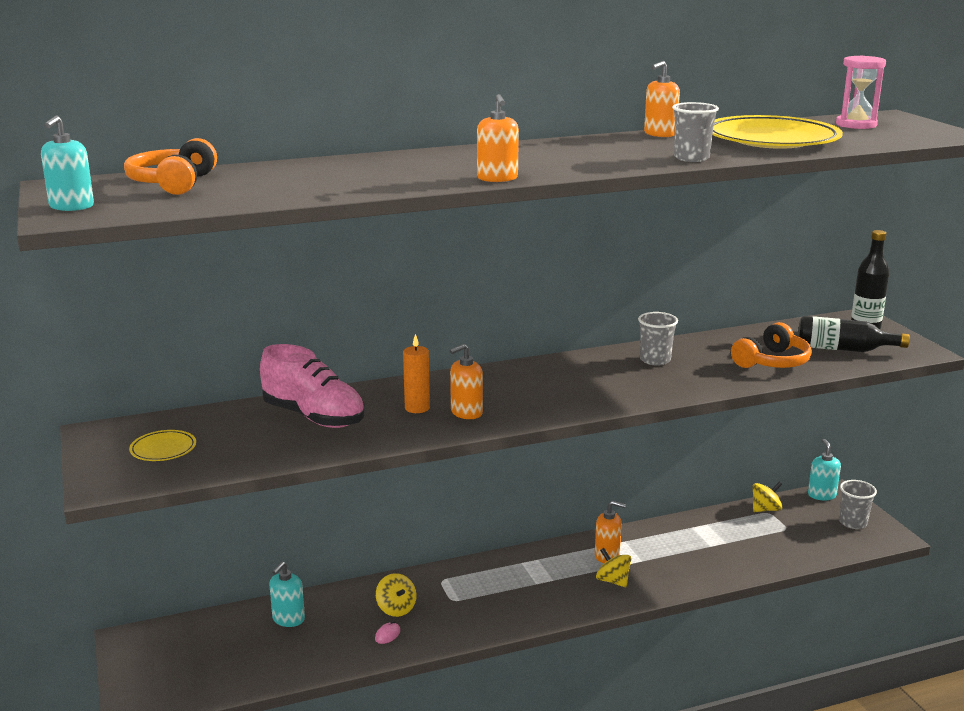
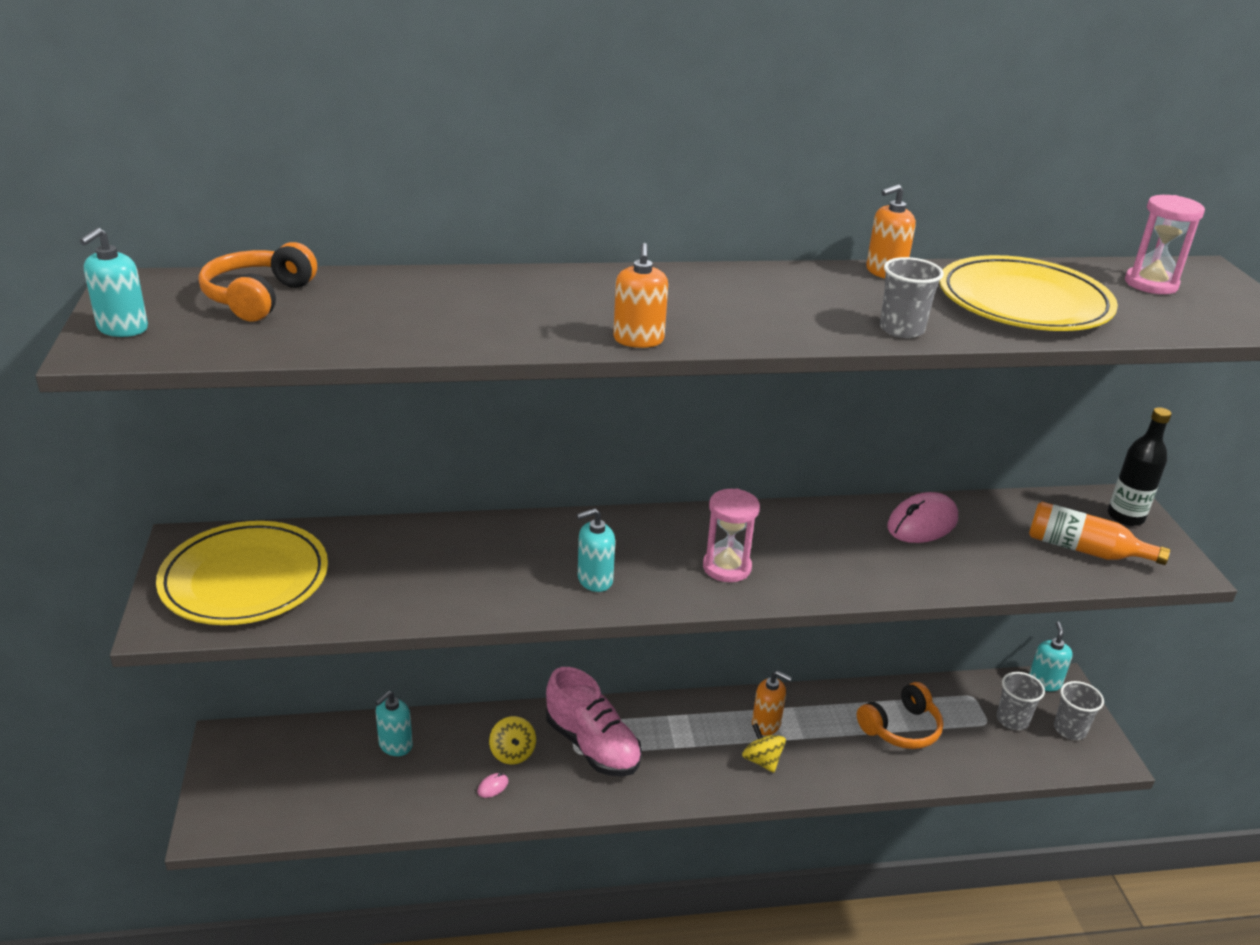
camera: 10 degrees right, 10 degrees up
(163, 449) = (245, 579): yellow plate -> yellow plate, size x2.25
(314, 417) = (423, 558): pink shoe -> pink shoe (592, 746)
(417, 408) = (542, 563): orange candle -> none
(466, 412) = (594, 580): orange soap dispenser -> turquoise soap dispenser
(570, 392) = (726, 567): none -> pink hourglass
(655, 360) = (845, 531): grey cup -> grey cup (1012, 720)
(713, 349) = (922, 523): none -> pink mouse
(765, 509) = (970, 691): yellow spinning top -> none
(772, 362) = (987, 557): orange headphones -> orange headphones (901, 728)
(843, 349) = (1084, 550): black bottle -> orange bottle

